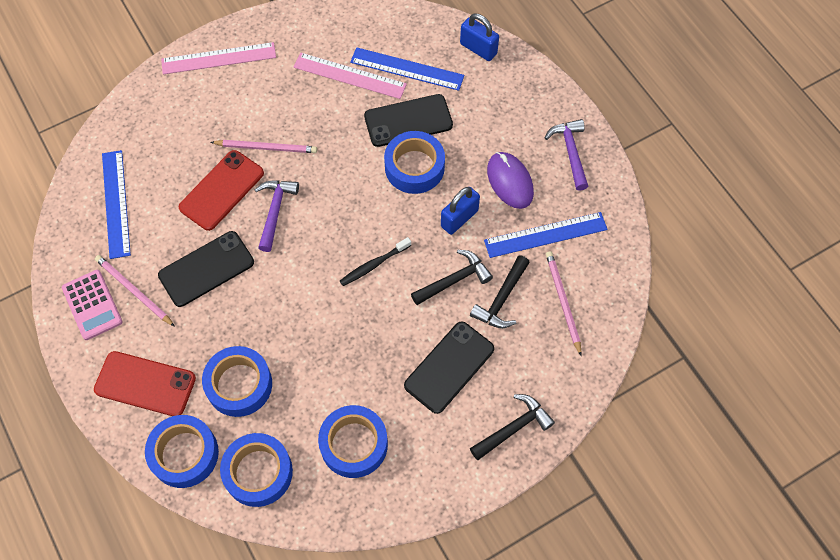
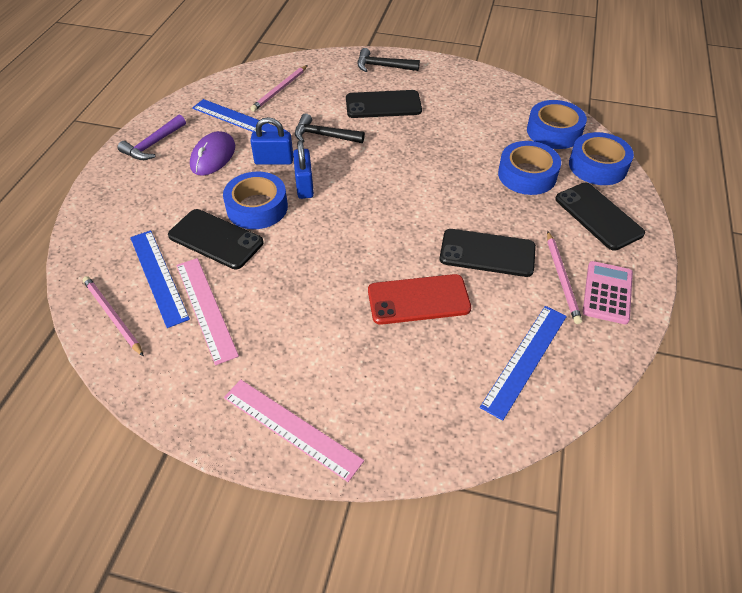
camera: 135 degrees left, 15 degrees down
(145, 384) = (598, 216): red phone -> black phone
(266, 148) = (345, 304): pink pencil -> pink pencil (112, 316)
(275, 211) = (392, 253): purple hammer -> none
(354, 444) = (480, 110): blue tape -> none
(374, 265) = (362, 175): black toothbrush -> none
(478, 49) = (89, 248): blue padlock -> blue padlock (304, 186)
(501, 299) = (310, 111): black hammer -> none

